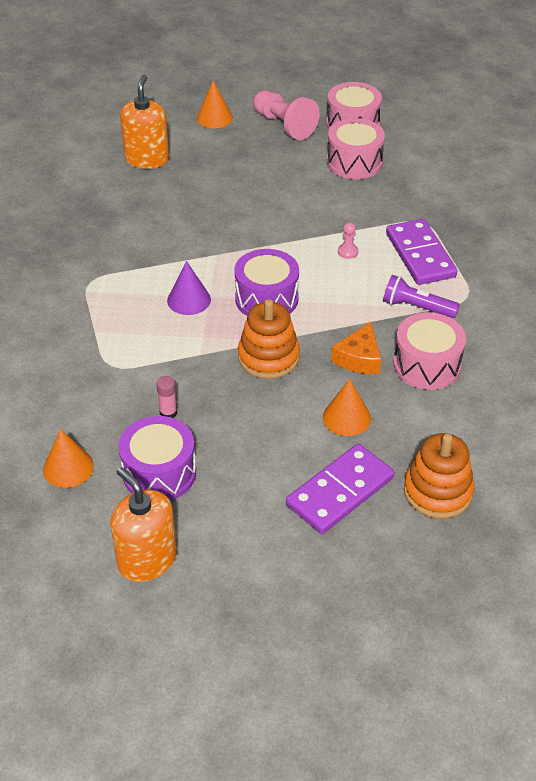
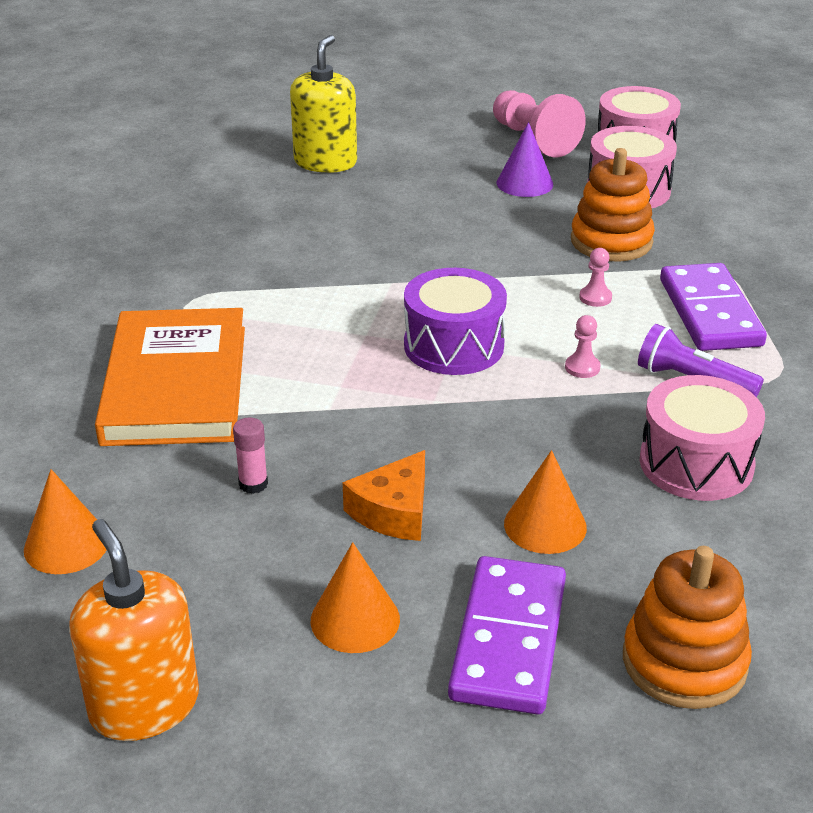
camera: 10 degrees right, 10 degrees down
(99, 348) = (176, 384): none -> orange book
(147, 159) = (325, 162): orange soap dispenser -> yellow soap dispenser
(159, 473) = (210, 571): purple drum -> none
(189, 300) = (333, 335): purple cone -> purple cone (524, 183)
(214, 118) = (435, 124): orange cone -> orange cone (355, 619)
(268, 357) = (436, 424): orange stacking toy -> orange stacking toy (611, 241)
(340, 492) = (509, 639): purple domino -> purple domino turned 45 degrees counterclockwise
(349, 305) = (582, 367): none -> pink pawn
(359, 358) = (584, 441): orange cheese -> orange cheese (394, 511)

